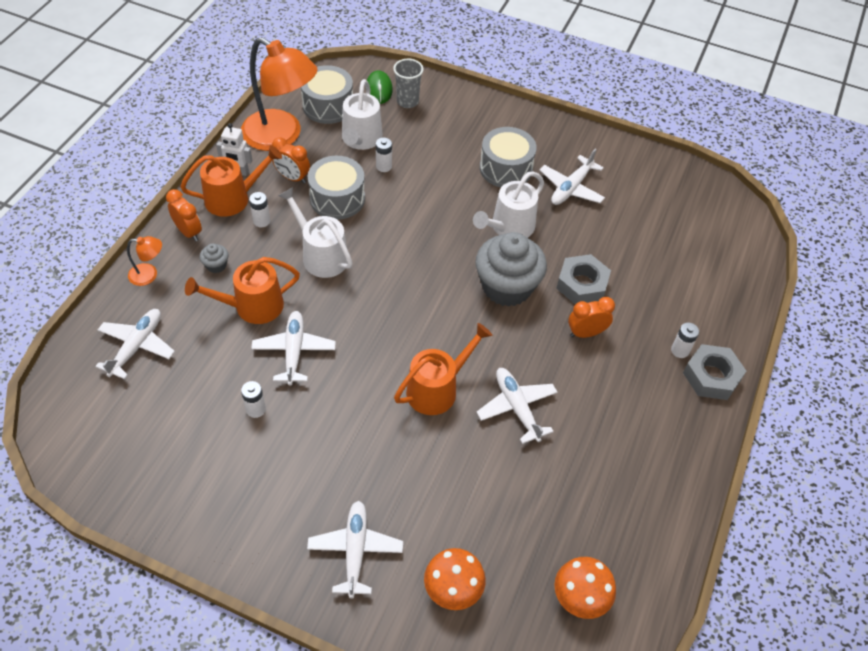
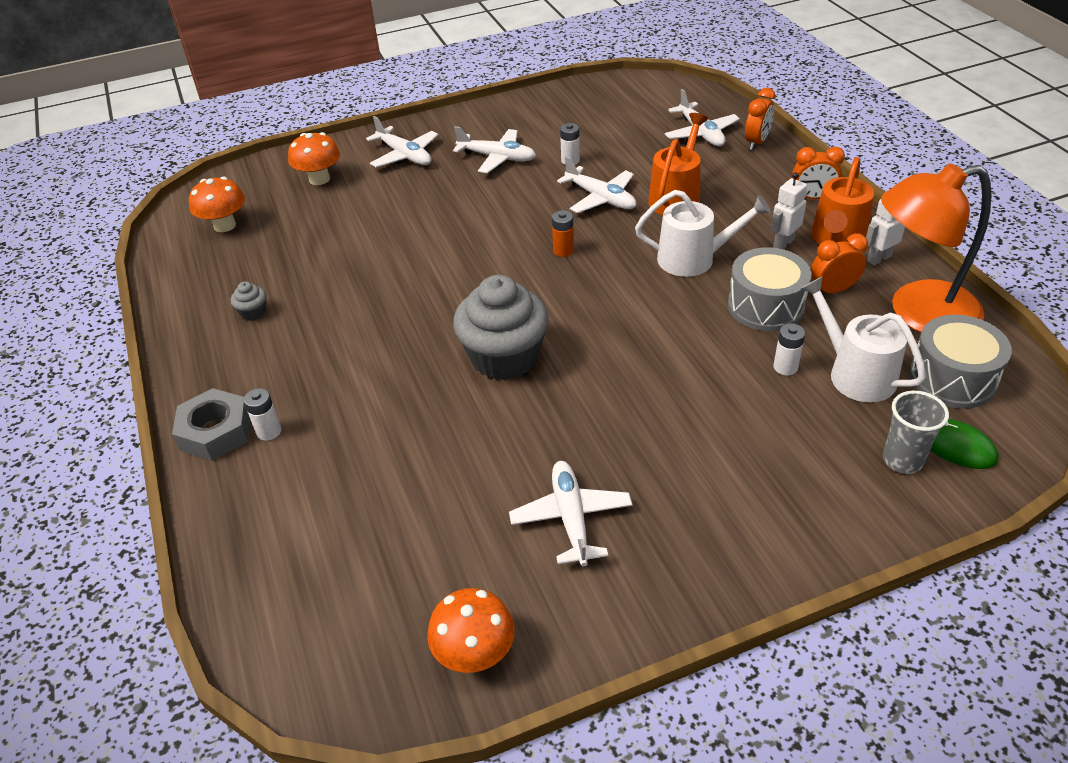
camera: 140 degrees right, 10 degrees down
(149, 275) = (777, 161): orange lamp -> none
(216, 265) = (750, 197): grey cupcake -> grey cupcake (253, 312)
(261, 221) = (783, 243): white battery -> white robot
(379, 330) = (563, 250): none -> orange battery
(437, 389) = (463, 251): orange watering can -> none
(506, 168) = (673, 476): grey drum -> none
(509, 227) = (577, 412): white watering can -> none
(516, 407) = (384, 283): white plane -> white plane (497, 158)
(582, 284) = (433, 416): grey nut -> none
(586, 333) = (382, 376): orange clock -> orange clock (756, 142)
(665, 175) = (475, 654): none -> orange mushroom

